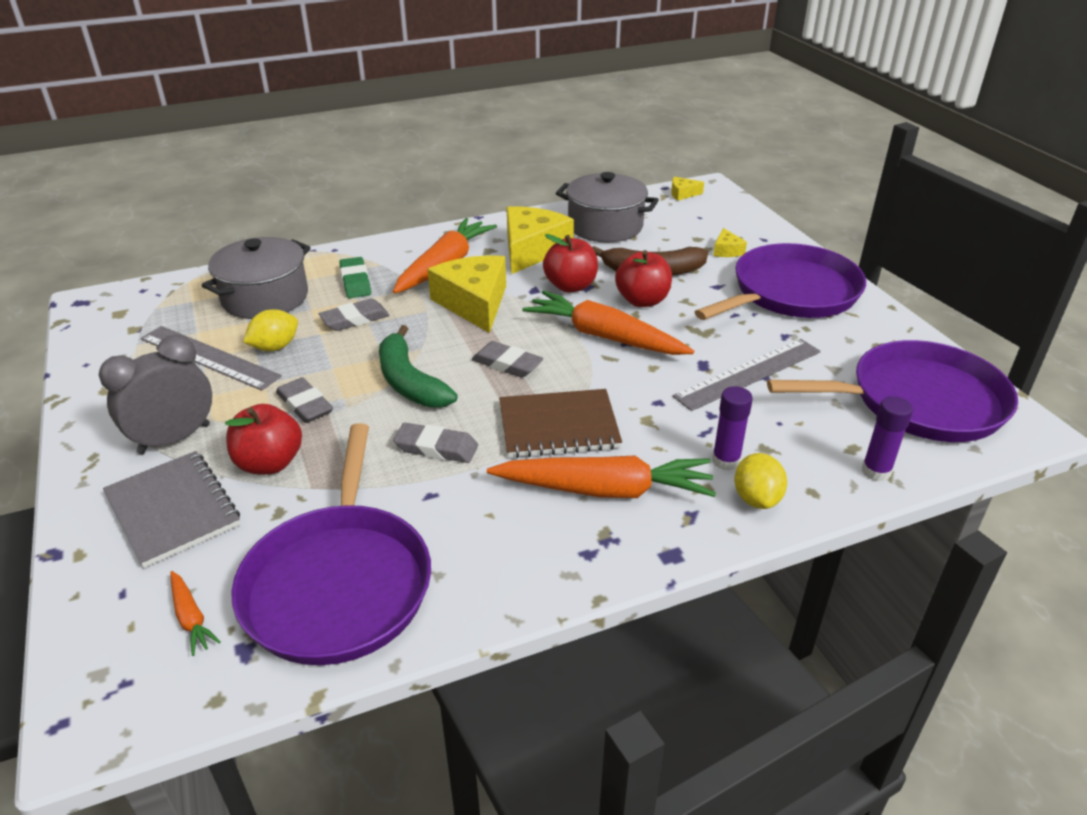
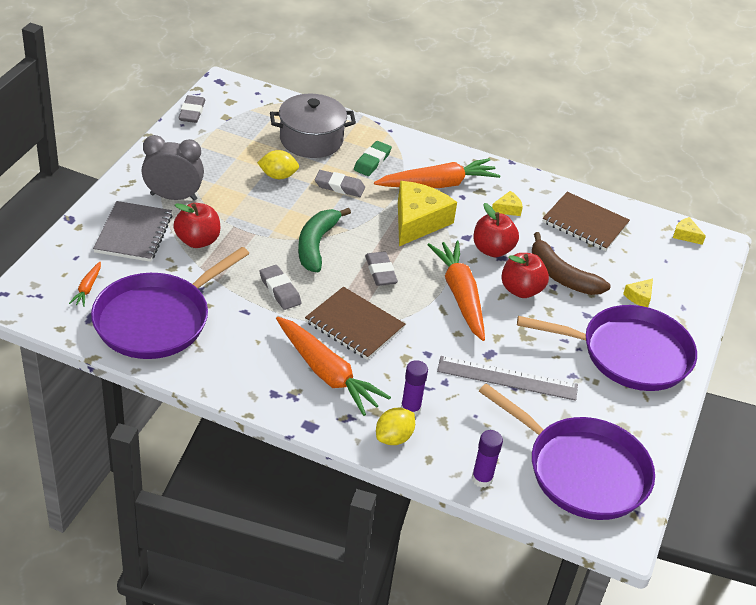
camera: 40 degrees right, 5 degrees up
(209, 357) = (240, 160): grey ruler -> none
(305, 405) = (250, 221): grey eraser -> grey eraser (192, 112)
(532, 250) = (507, 209): yellow cheese -> yellow cheese, size x0.44
(605, 226) = (585, 223): grey pot -> brown notebook

